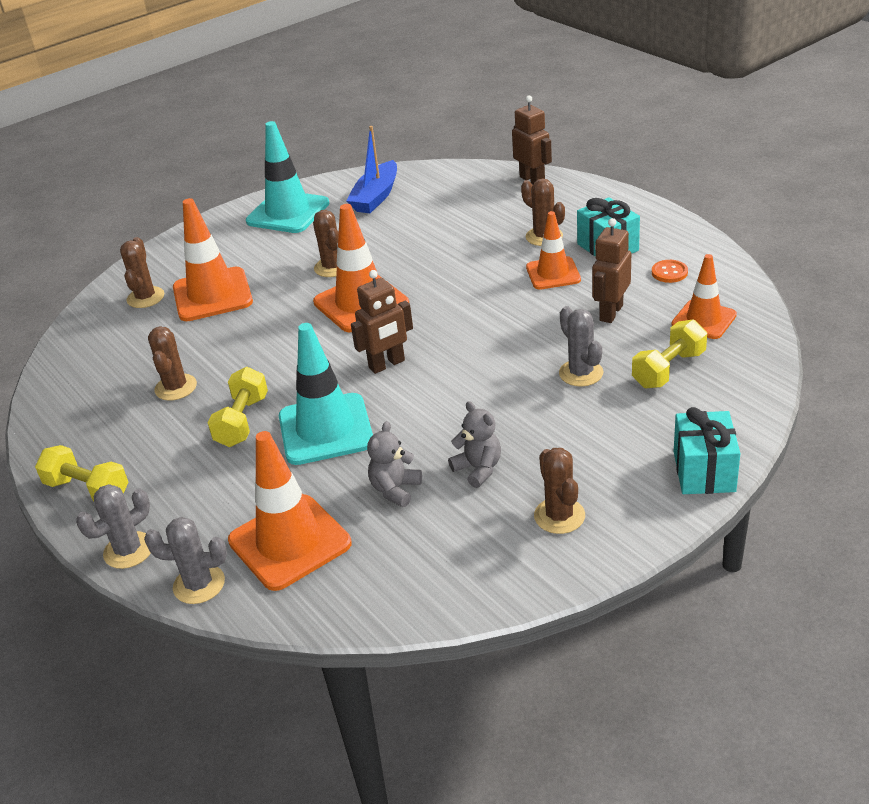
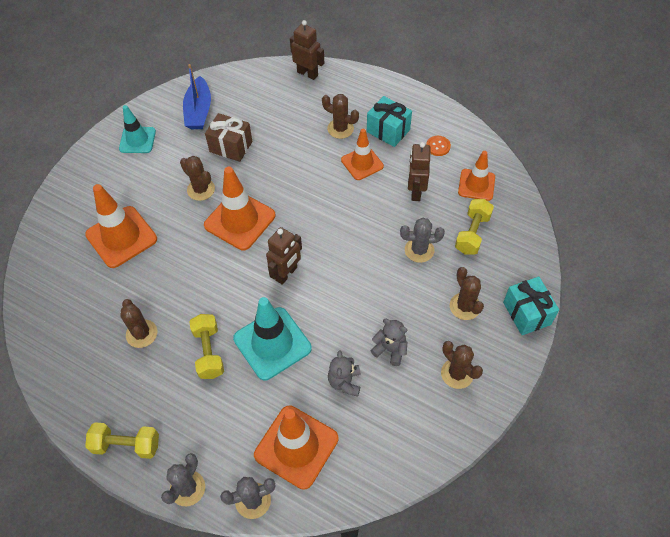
camera: 25 degrees left, 20 degrees up
(145, 297) = (68, 251): brown cactus -> brown cactus (465, 306)
(288, 212) = (137, 140): turquoise traffic cone -> turquoise traffic cone, size x0.64
(394, 234) = (231, 146): none -> brown gift
(581, 373) = (419, 250): grey cactus -> grey cactus turned 45 degrees counterclockwise

